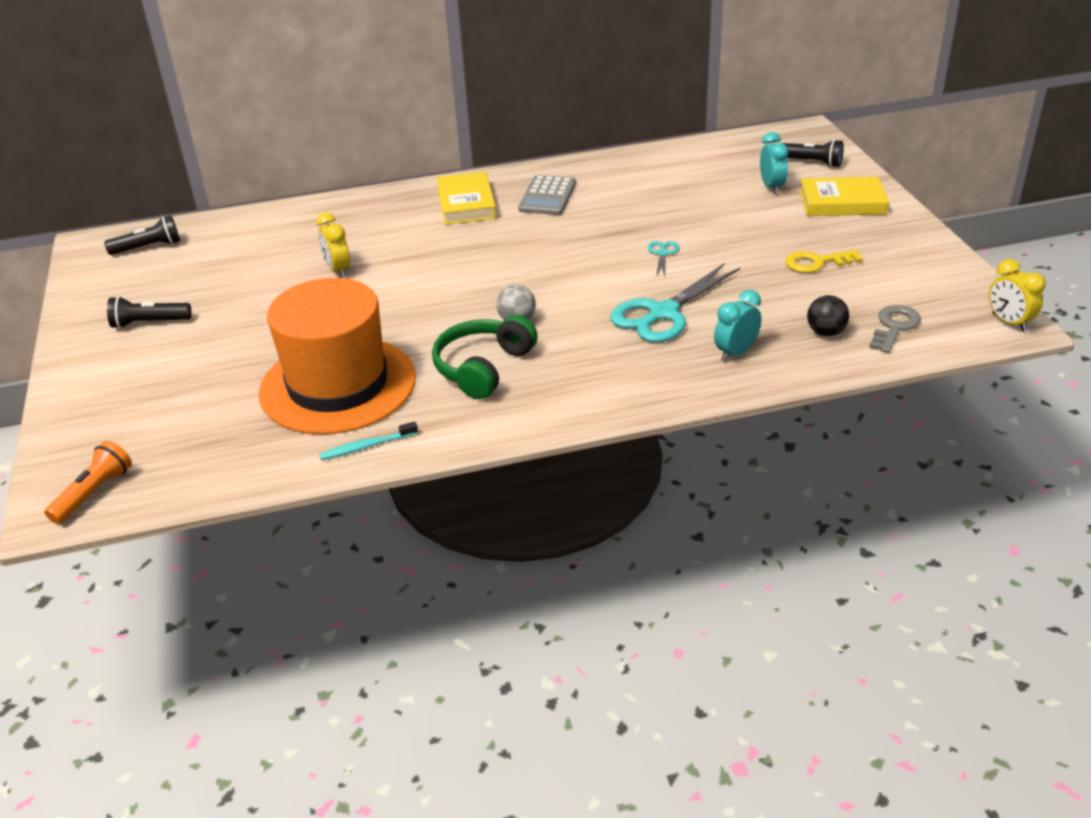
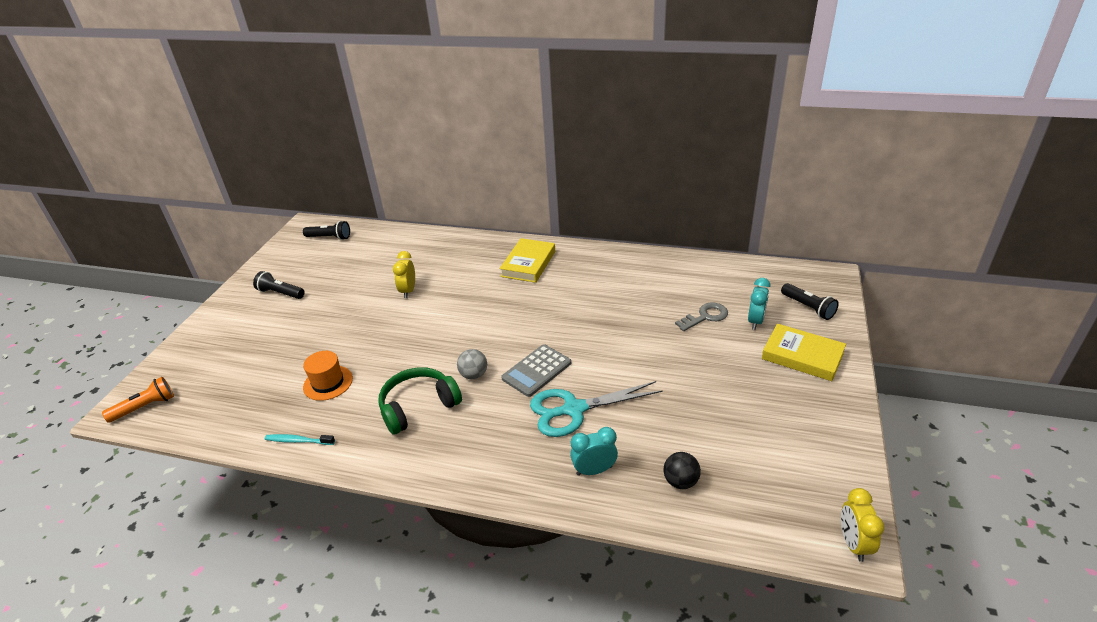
camera: 30 degrees right, 0 degrees up
(338, 385) = (328, 383): orange hat -> orange hat, size x0.44
(547, 196) = (585, 275): grey calculator -> grey calculator (536, 371)
(662, 253) = (620, 354): turquoise scissors -> none
(817, 263) = (731, 408): yellow key -> none
(894, 327) = (743, 501): grey key -> grey key (705, 316)

